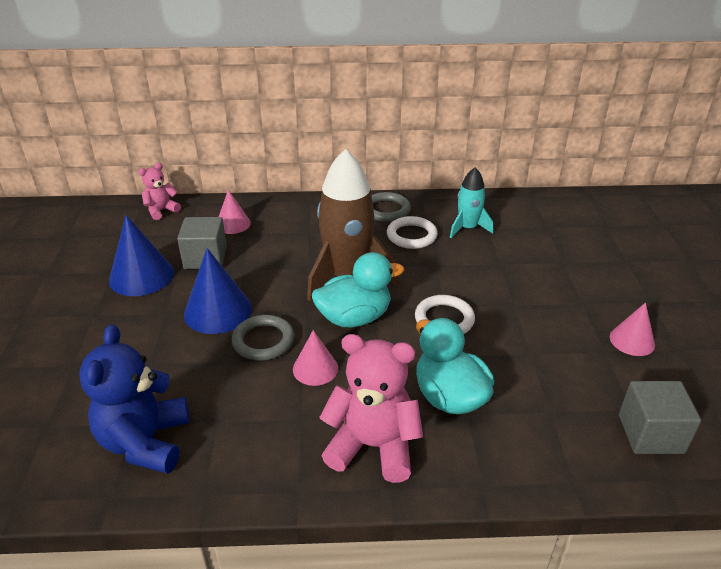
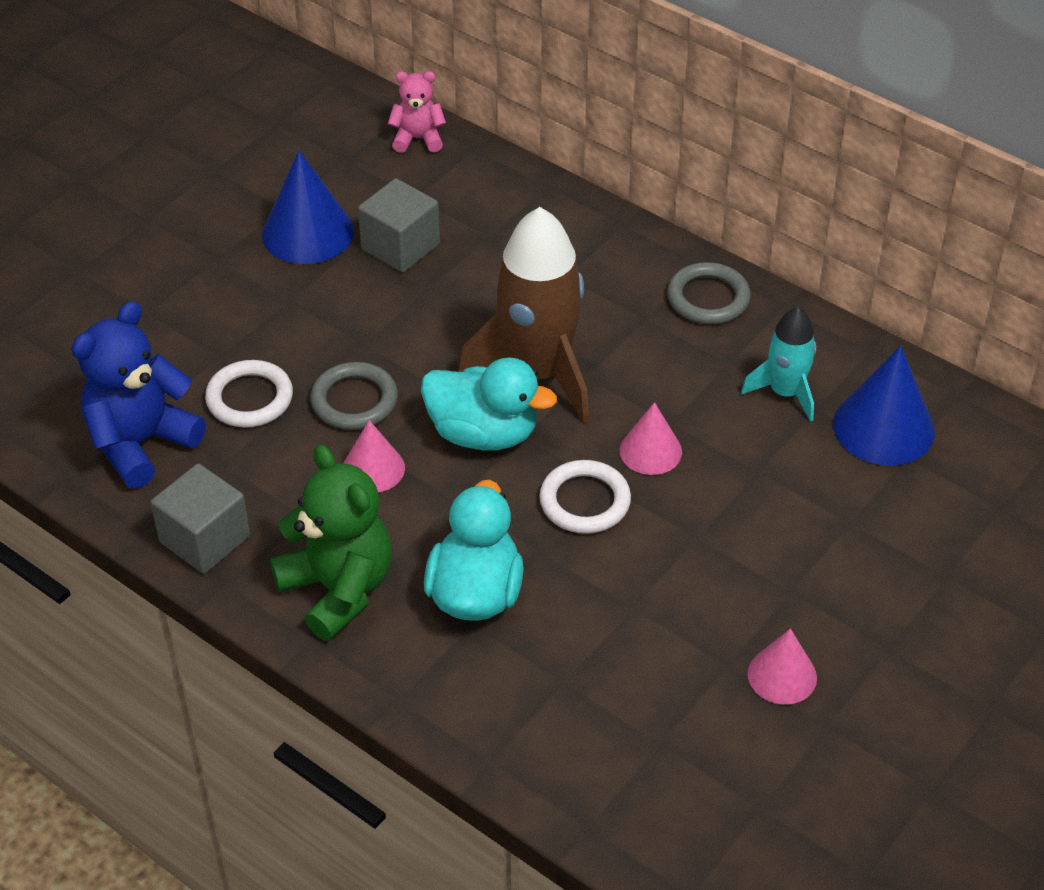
camera: 40 degrees right, 10 degrees up
(218, 311) = (344, 331): blue cone -> blue cone (883, 427)
(233, 224) = (483, 210): pink cone -> pink cone (650, 451)
(373, 446) = (338, 589): pink teddy bear -> green teddy bear
(411, 236) = (692, 359): white ring -> white ring (249, 398)
(650, 434) = (641, 779): grey cube -> grey cube (205, 539)

